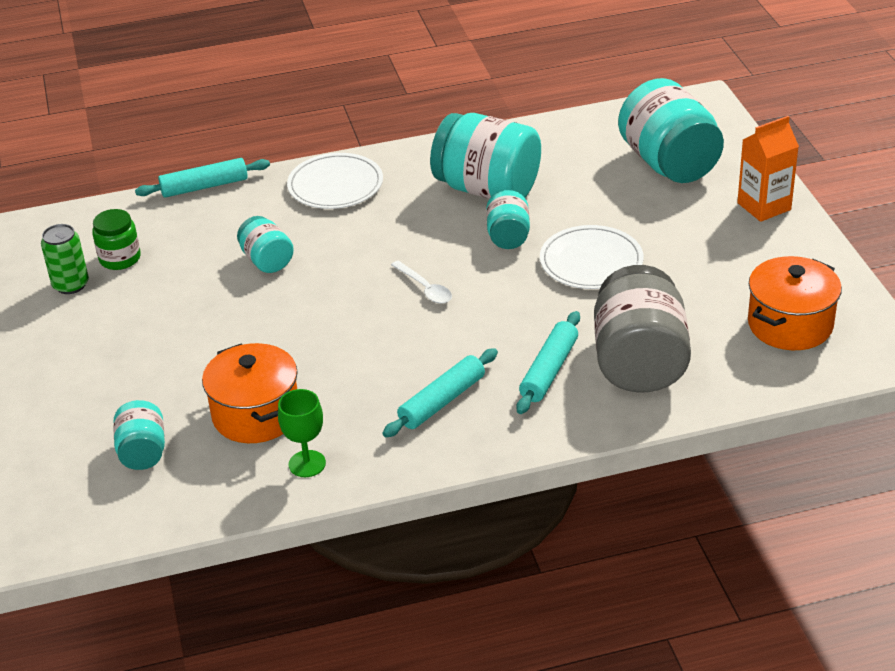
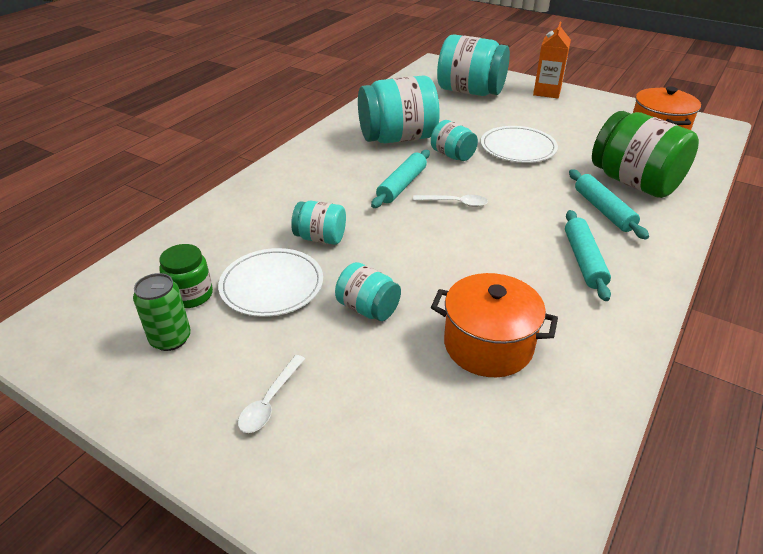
camera: 45 degrees left, 0 degrees up
(75, 362) = (270, 401): none -> white spoon
(143, 452) = (453, 438): turquoise jar -> turquoise jar (368, 308)
(204, 186) = (193, 214): turquoise rolling pin -> turquoise rolling pin (401, 185)
(307, 464) = (583, 356): green goblet -> none
(335, 185) = (296, 174): white plate -> white plate (272, 285)
(639, 362) = (634, 182): grey jar -> green jar

